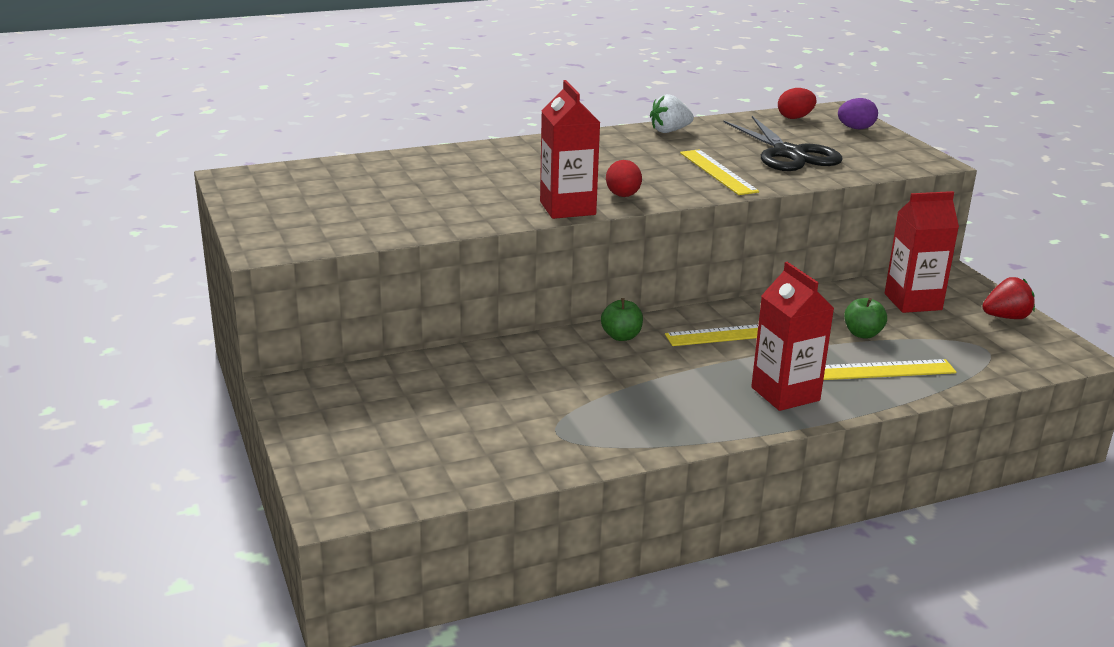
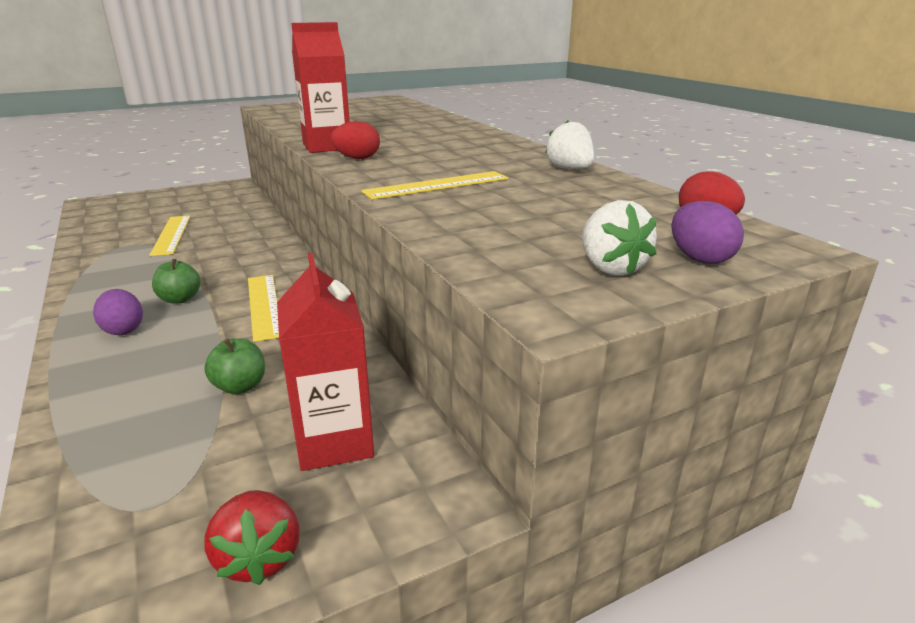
camera: 85 degrees right, 0 degrees up
(621, 336) = (273, 260): green apple -> green apple (180, 299)
(785, 394) = (123, 330): red carton -> purple egg
(788, 154) = (526, 215): black scissors -> none
(875, 146) = (610, 268): none -> white strawberry
(885, 370) = (137, 396): yellow ruler -> yellow ruler (171, 235)

